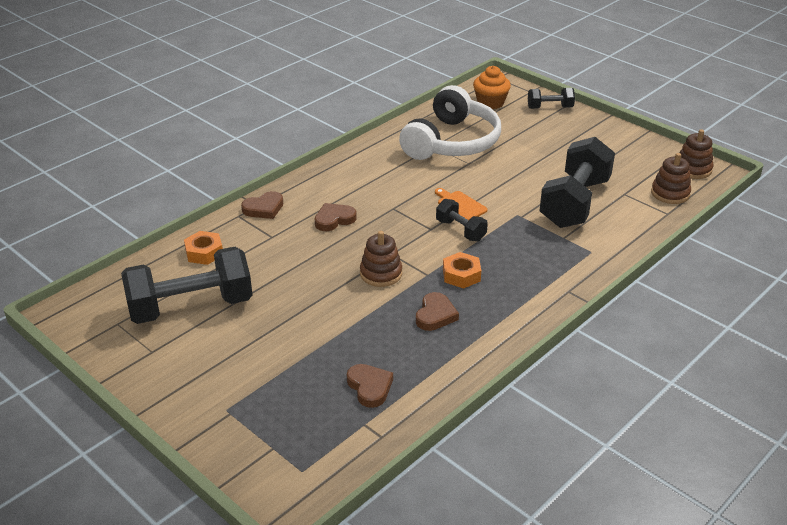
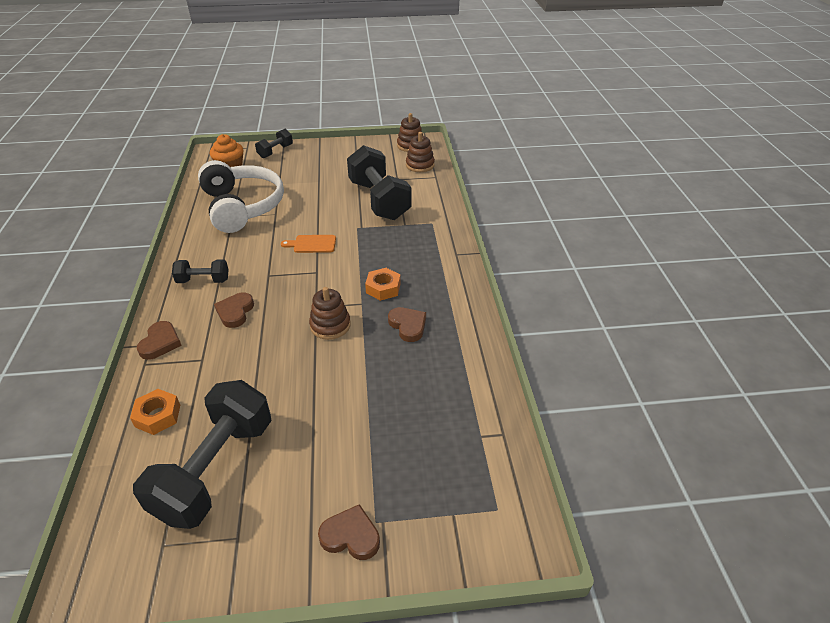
camera: 50 degrees left, 5 degrees up
(370, 387) = (445, 408): brown heart -> brown heart (351, 536)
(460, 230) = (338, 260): black dumbbell -> black dumbbell (203, 280)

